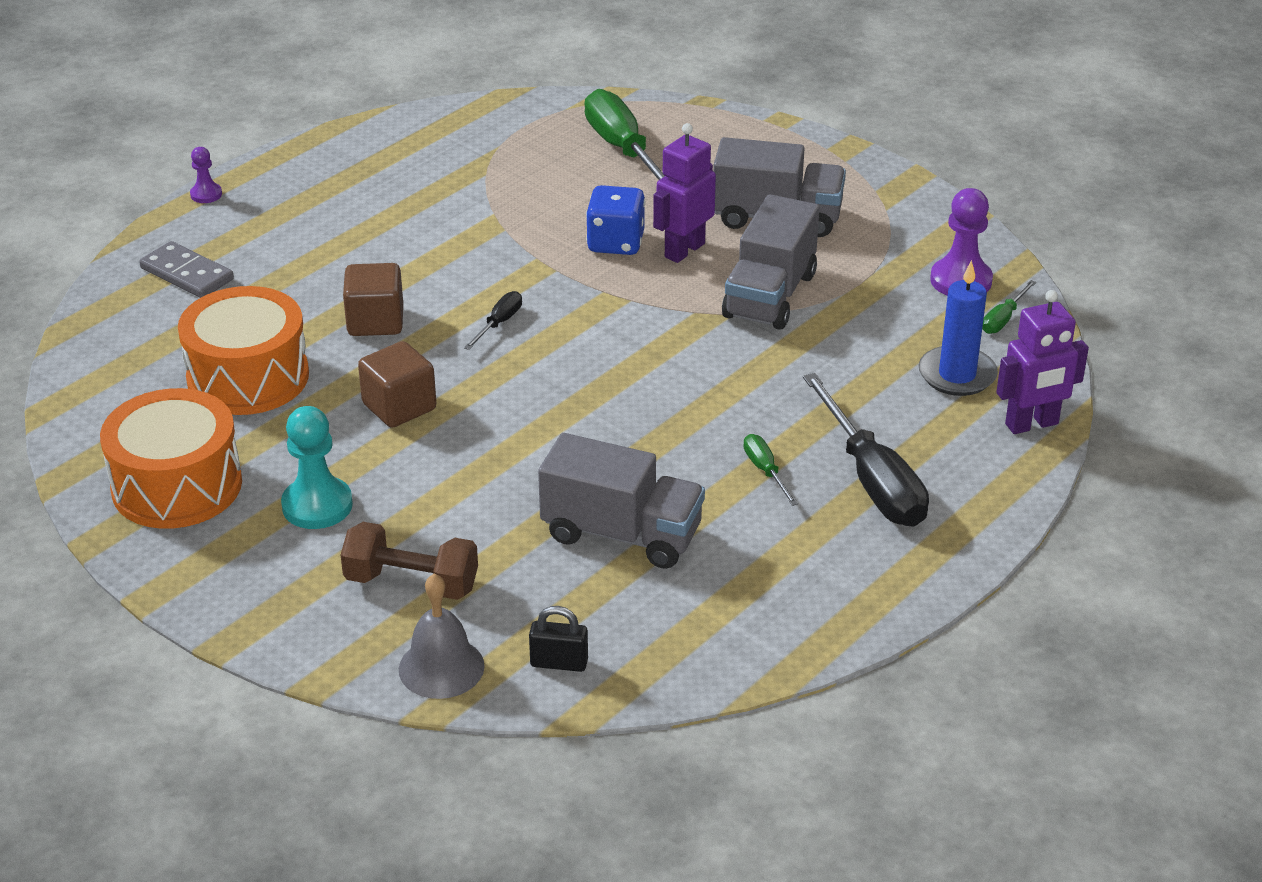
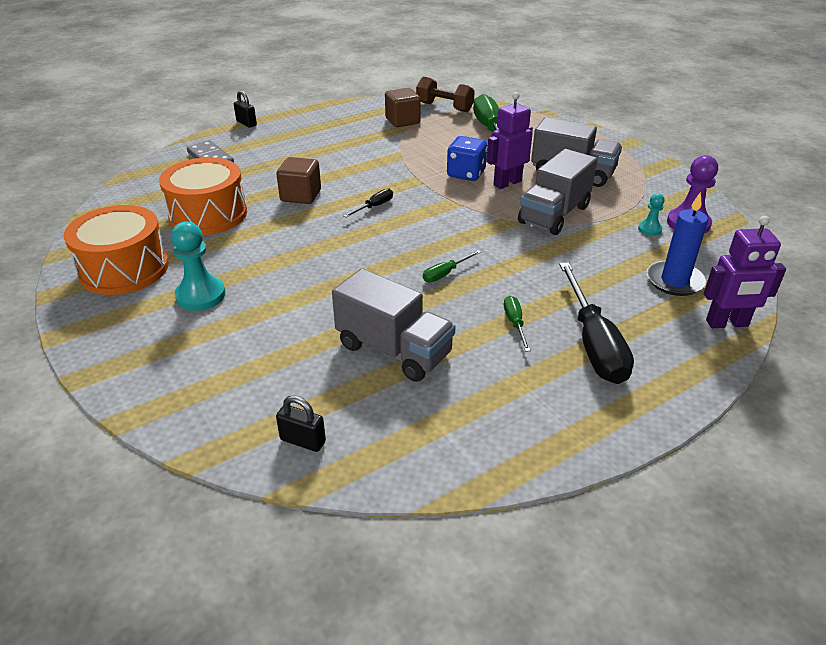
camera: 15 degrees right, 0 degrees up
(206, 194) = (246, 123): purple pawn -> black padlock
(399, 407) = (287, 244): brown cube -> brown cube (402, 121)
(411, 583) = (230, 358): brown dumbbell -> brown dumbbell (444, 107)
(441, 667) = (215, 426): grey bell -> none
(909, 299) = (649, 229): none -> turquoise pawn
(1003, 319) = (715, 250): green screwdriver -> green screwdriver (445, 274)

